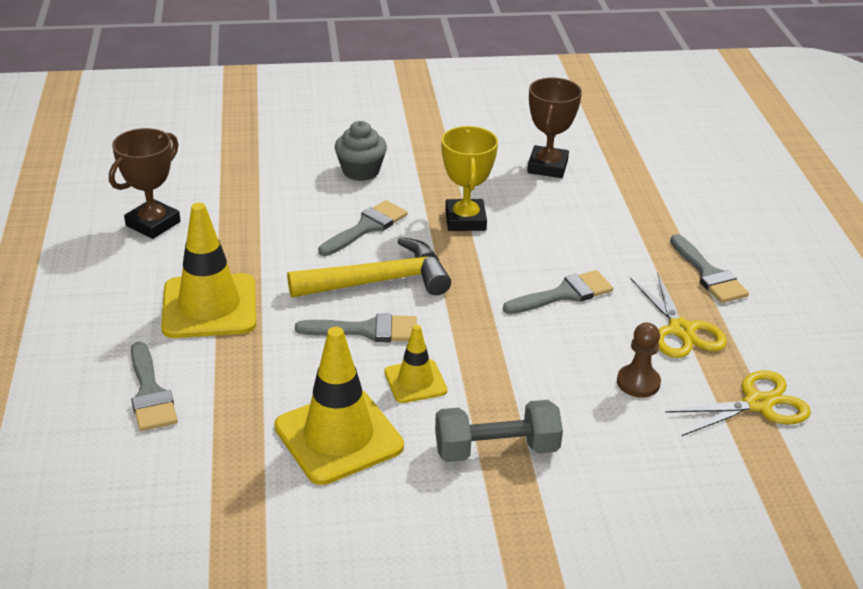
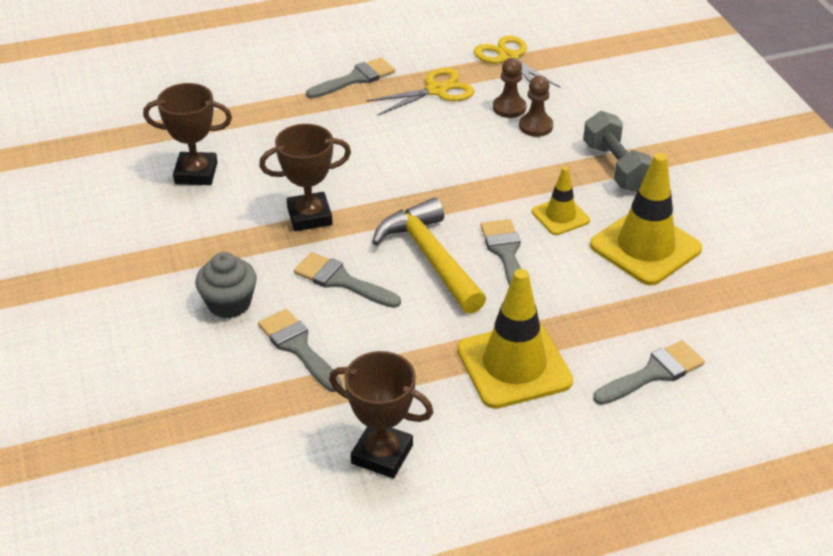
camera: 100 degrees left, 5 degrees up
(465, 220) = (309, 216): yellow trophy -> brown trophy
(564, 294) = (410, 149): grey brush -> grey brush (298, 347)
(595, 397) = (535, 126): none -> brown pawn

